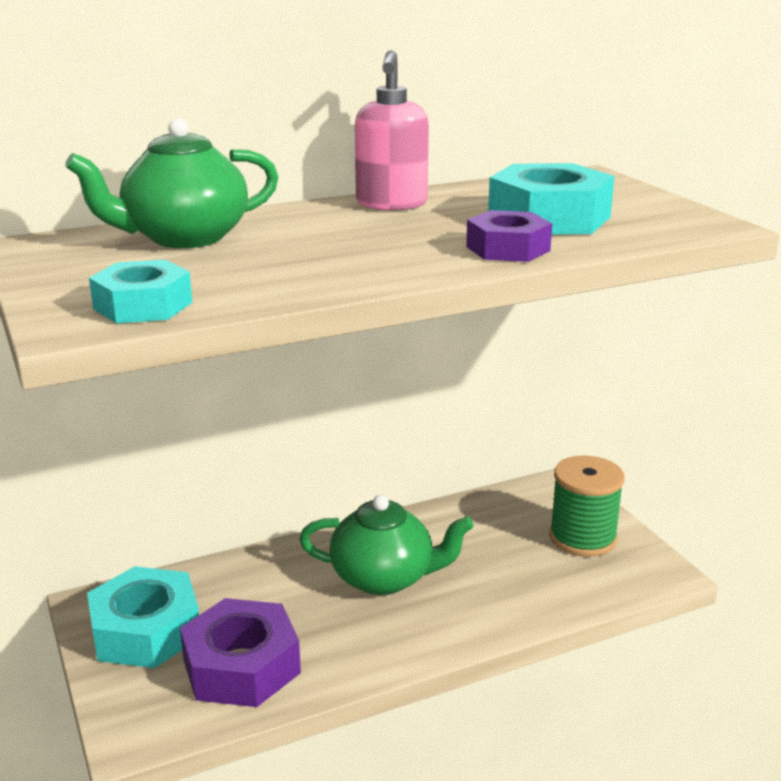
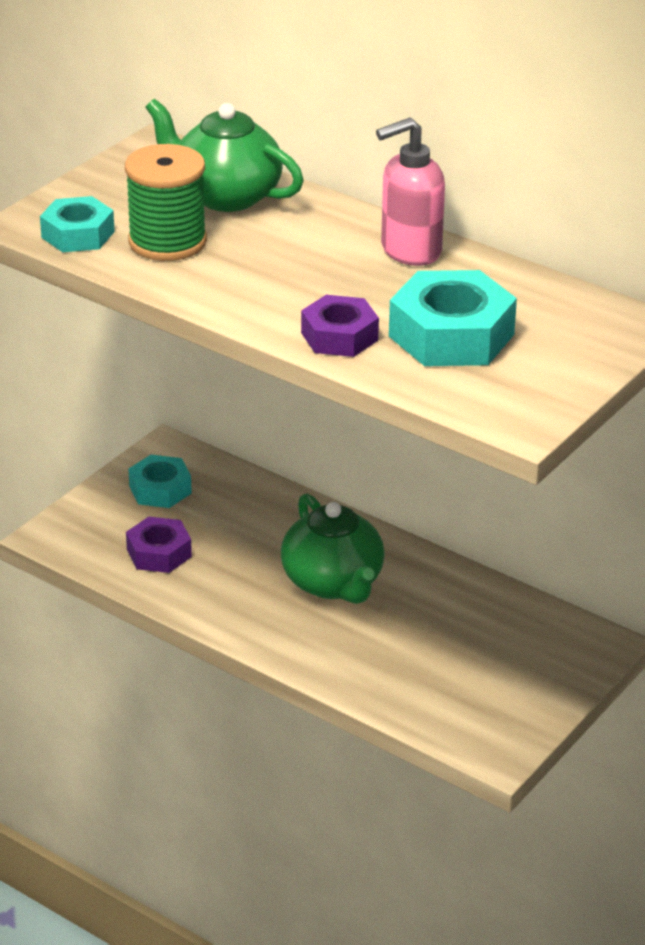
camera: 60 degrees right, 10 degrees up
(146, 630) = (160, 489): turquoise nut -> turquoise nut, size x0.62
(241, 666) = (159, 553): purple nut -> purple nut, size x0.62
(582, 538) = (511, 684): green spool -> green spool (167, 241)

